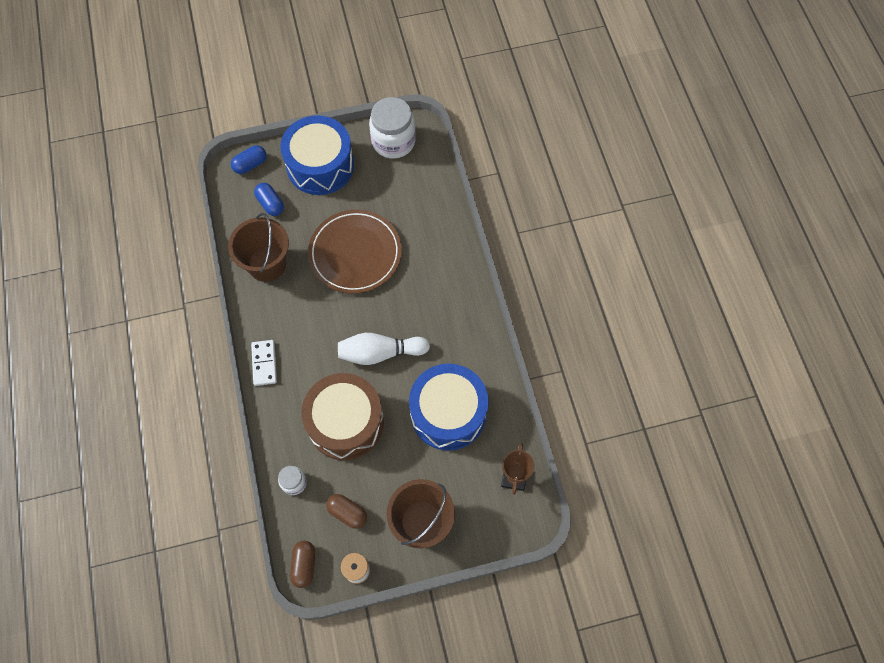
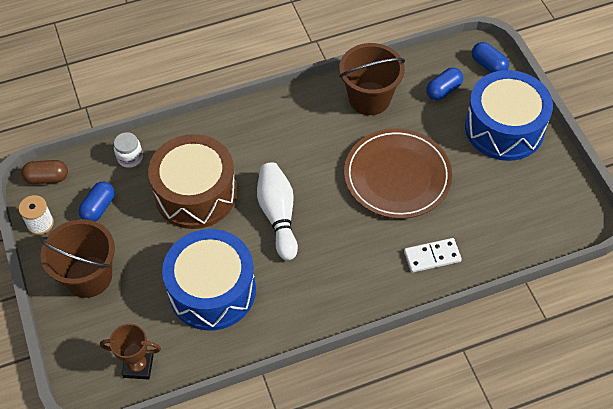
camera: 85 degrees right, 10 degrees down
(264, 363) = (255, 114): white domino -> white domino (432, 256)
(347, 513) = (98, 208): brown capsule -> blue capsule
(393, 141) = (557, 196): white jar -> none

